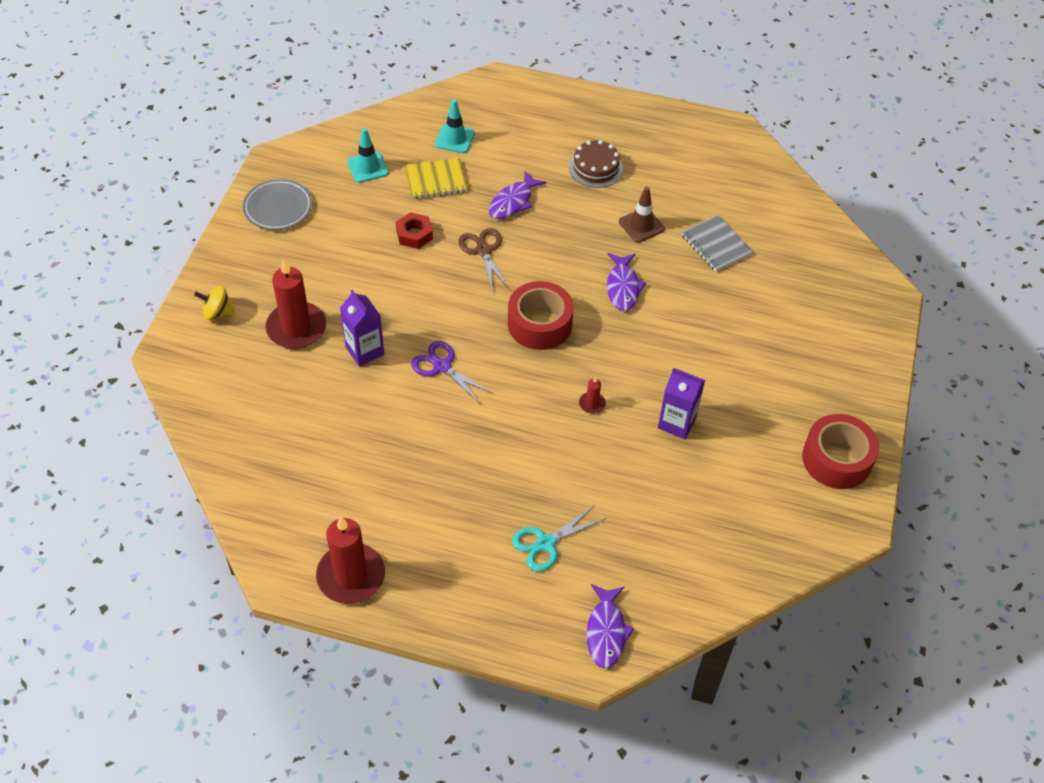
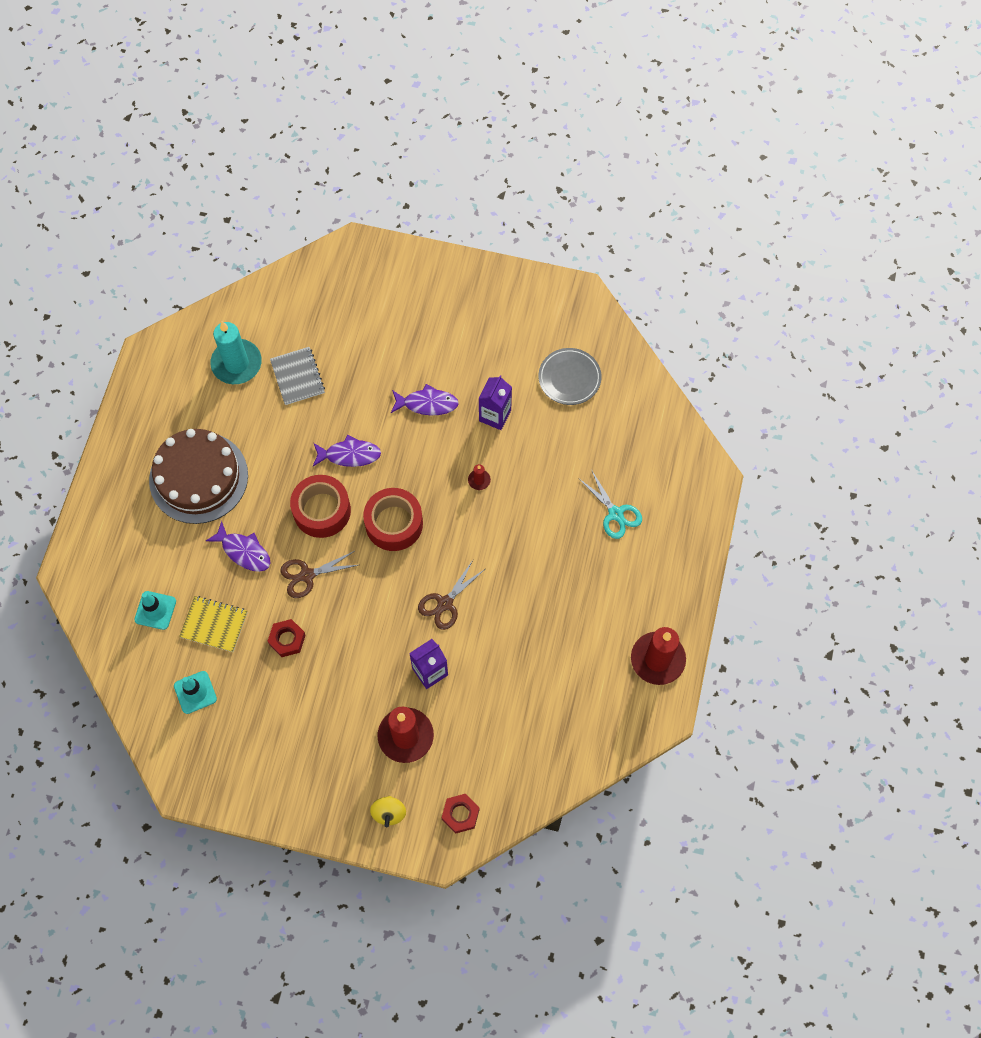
camera: 90 degrees left, 15 degrees up
(202, 372) = (460, 814): none -> red nut
(278, 207) = (251, 775): grey plate -> grey plate (569, 378)
(436, 180) = (214, 624): yellow notebook -> yellow notebook turned 60 degrees counterclockwise
(442, 366) = (445, 603): purple scissors -> brown scissors
(595, 168) = (198, 477): brown cake -> brown cake, size x1.87
(606, 632) = (687, 470): purple fish -> purple fish (427, 404)
(641, 225) = (274, 438): brown traffic cone -> none
(716, 245) = (297, 377): grey notebook -> grey notebook turned 75 degrees counterclockwise
(728, 196) = (236, 363): none -> turquoise candle
(836, 459) = (523, 302): red tape -> red tape (322, 510)

